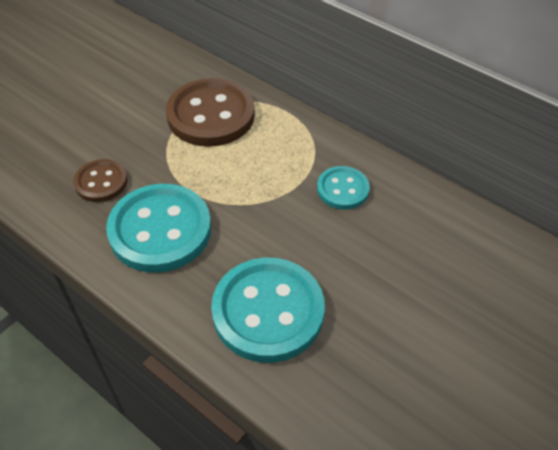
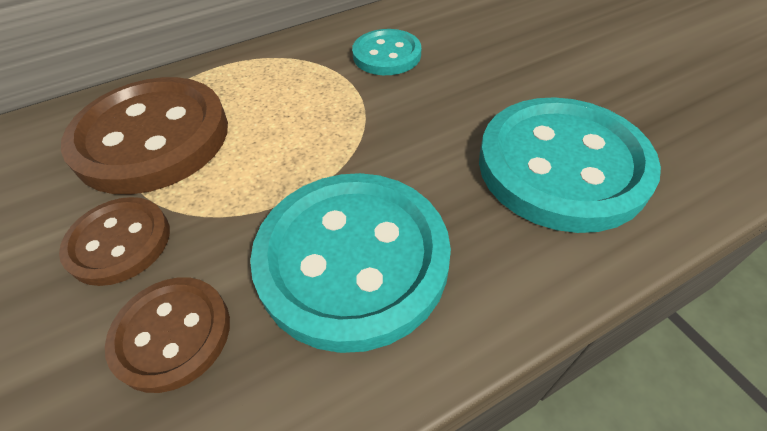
camera: 65 degrees left, 0 degrees up
(140, 140) = (119, 242): none -> brown button

